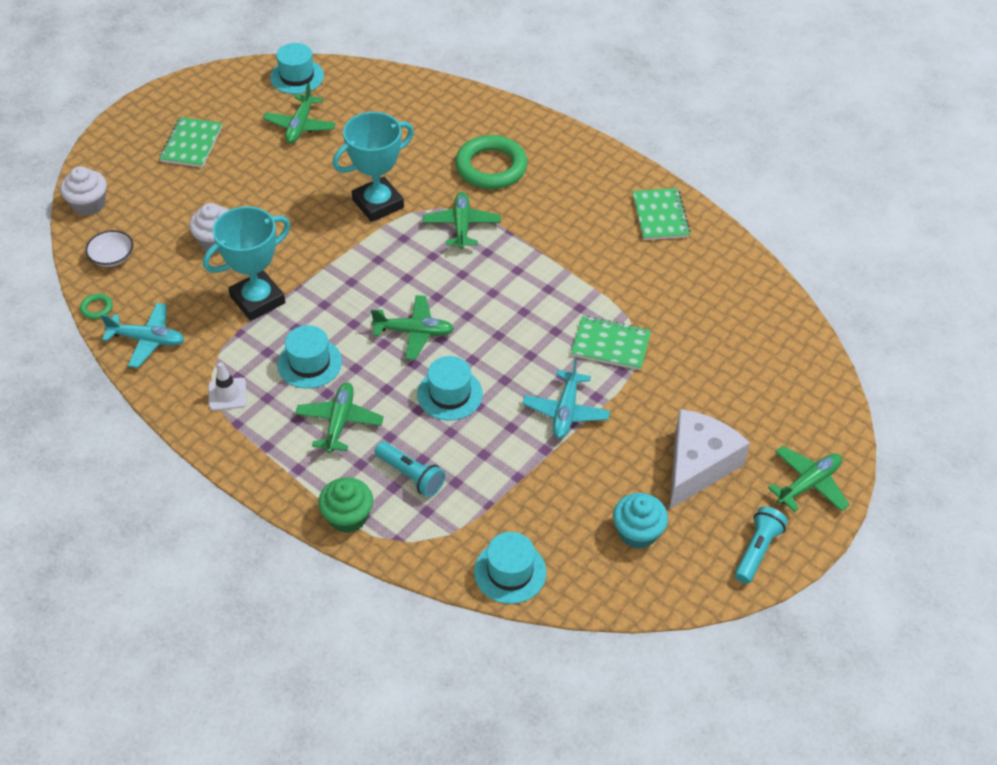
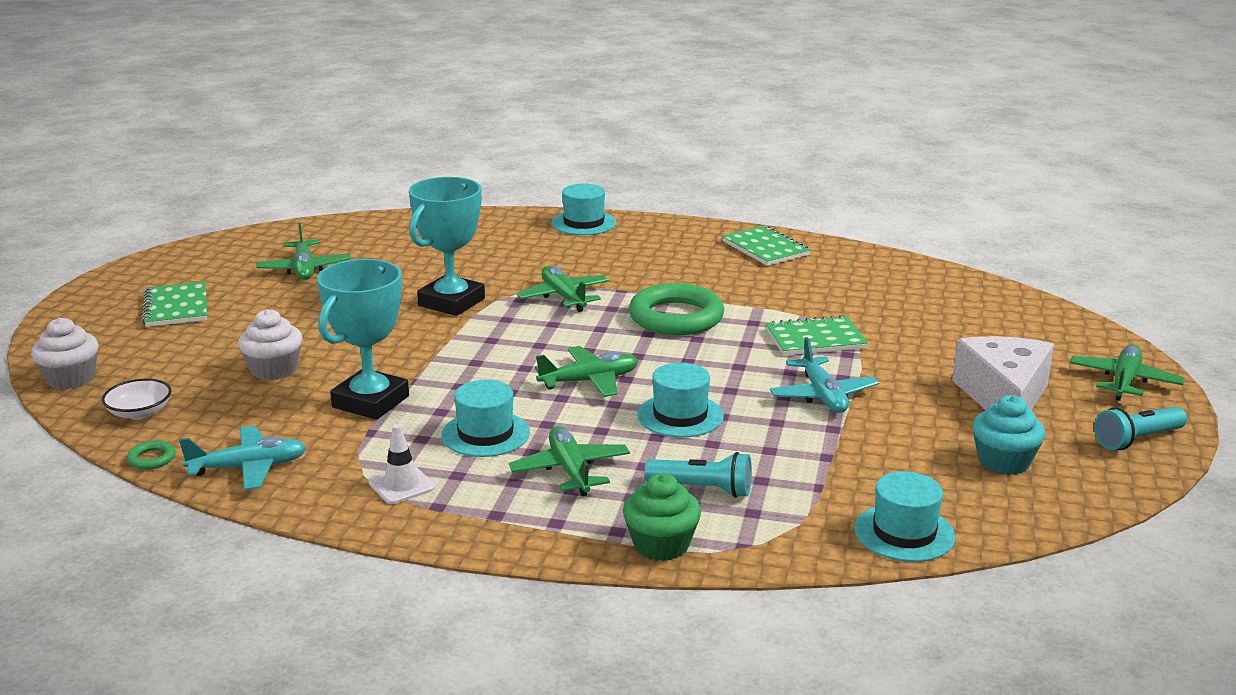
camera: 25 degrees left, 25 degrees down
(297, 77) = (269, 238): turquoise hat -> turquoise hat (583, 223)
(491, 167) = (554, 254): green ring -> green ring (676, 317)
(757, 550) = (1137, 440): turquoise flashlight -> turquoise flashlight turned 120 degrees counterclockwise

